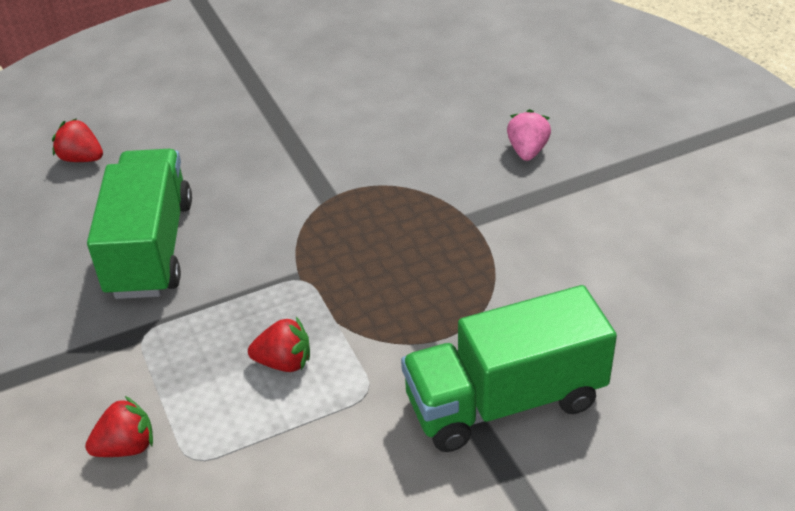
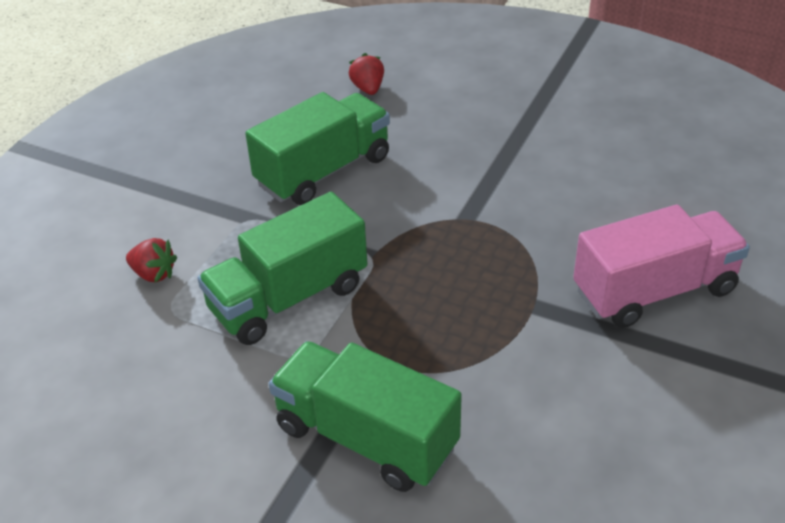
camera: 50 degrees right, 0 degrees up
(284, 362) = (288, 298): red strawberry -> green truck
(527, 151) = (654, 291): pink strawberry -> pink truck

